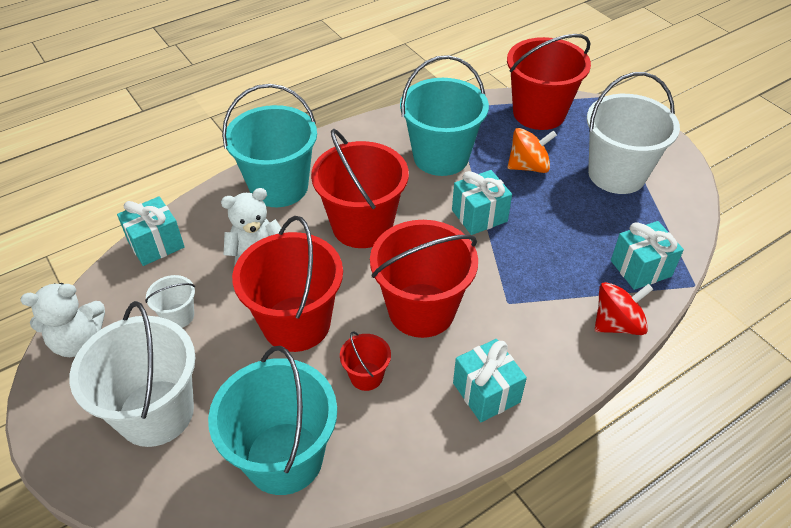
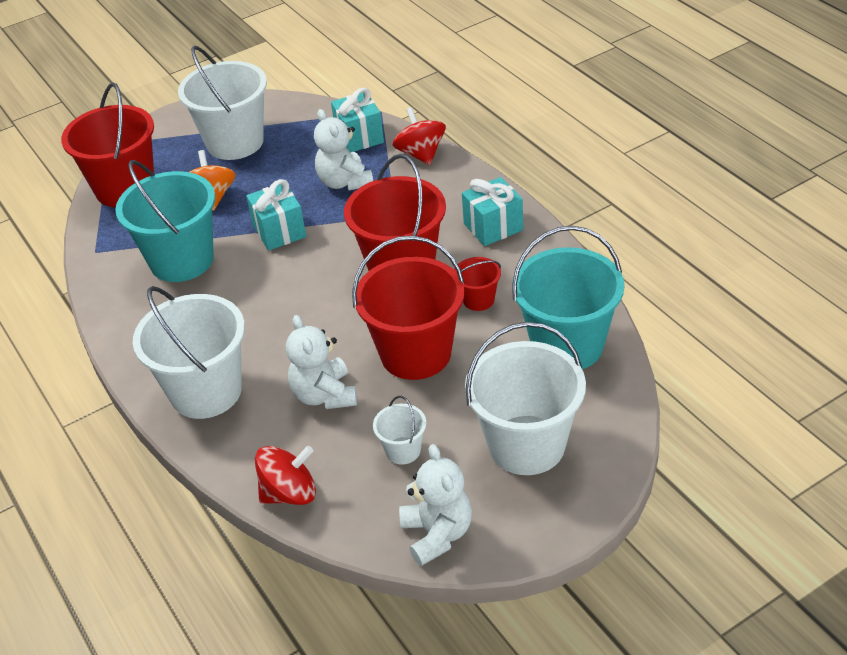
camera: 85 degrees left, 5 degrees down
(156, 244) = (289, 493): turquoise gift -> red spinning top
(279, 187) = (206, 392): turquoise bucket -> white bucket
(362, 226) = (282, 315): red bucket -> none
(559, 259) = (344, 182): none -> white teddy bear

